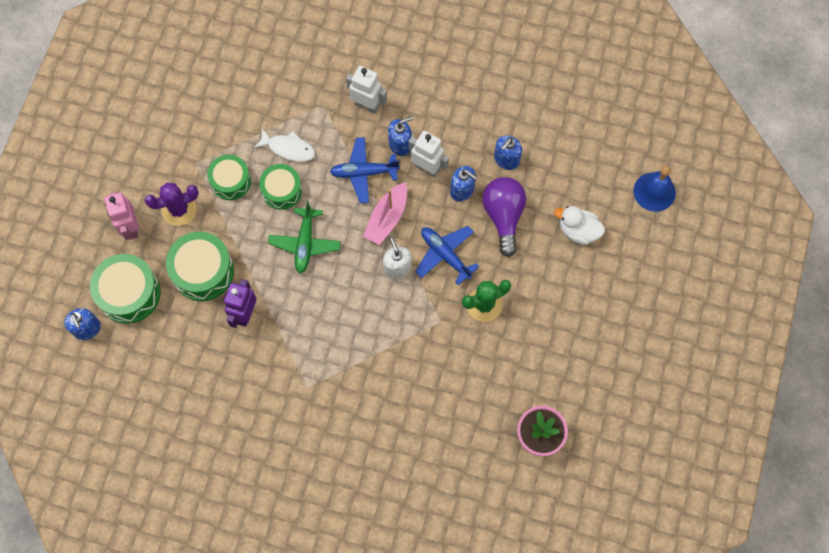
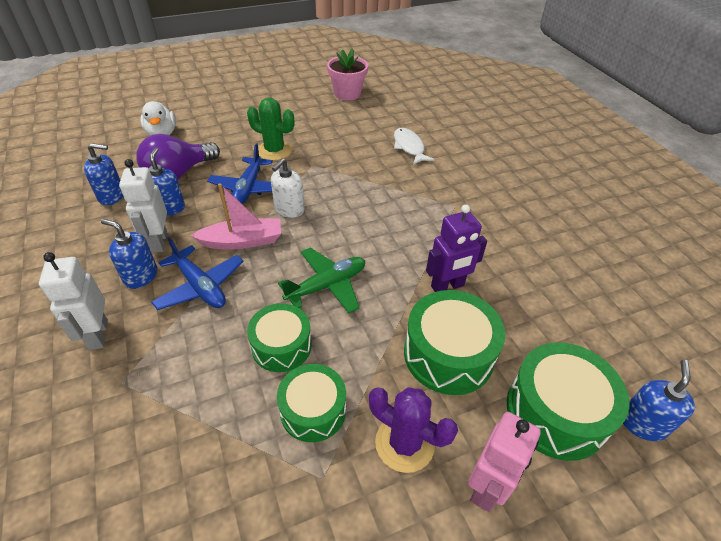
camera: 130 degrees left, 25 degrees down
(288, 148) = (216, 377): white fish -> white fish (409, 147)
(654, 192) = (95, 114): blue bell -> none

